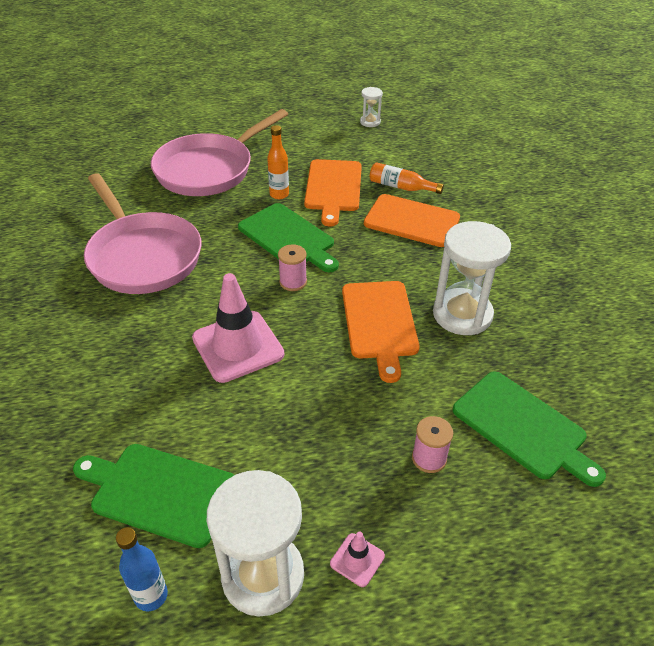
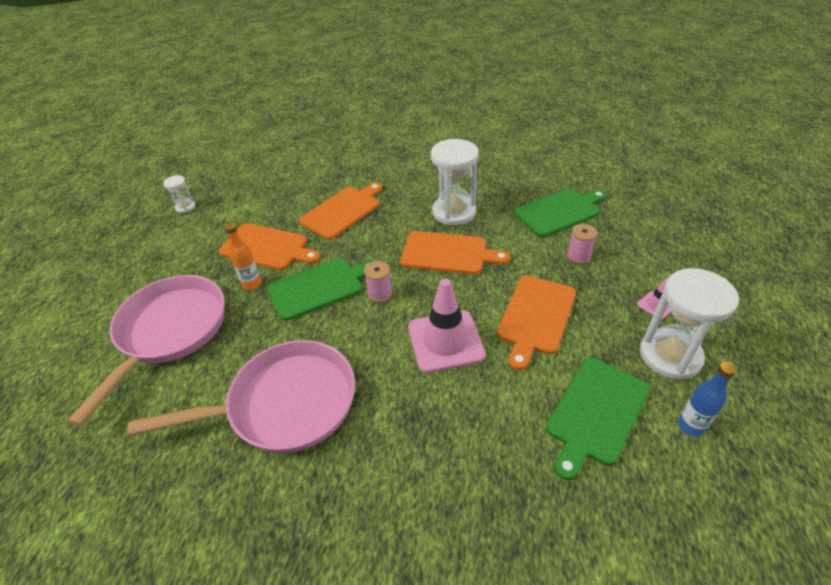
camera: 70 degrees left, 0 degrees up
(209, 169) = (169, 332): pink pan -> pink pan turned 135 degrees counterclockwise
(295, 421) = (536, 317): none -> orange cutting board
(401, 187) = (293, 209): orange bottle -> none

